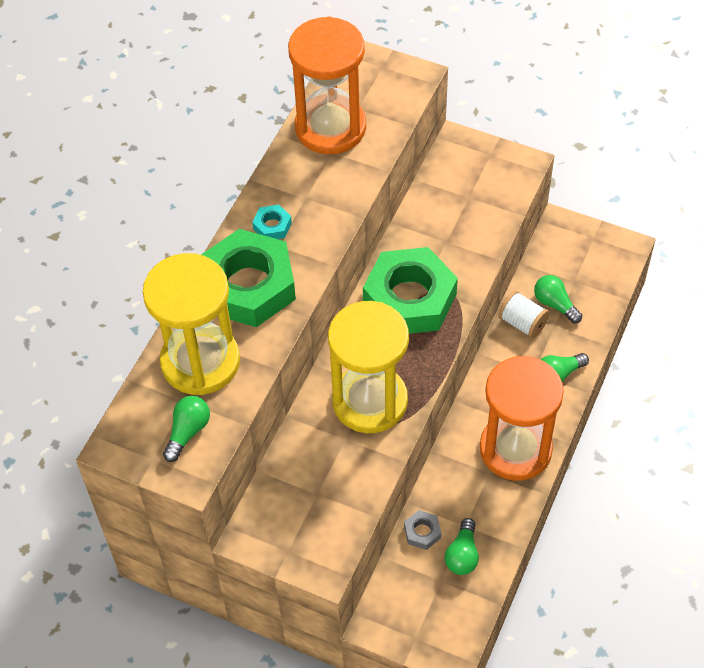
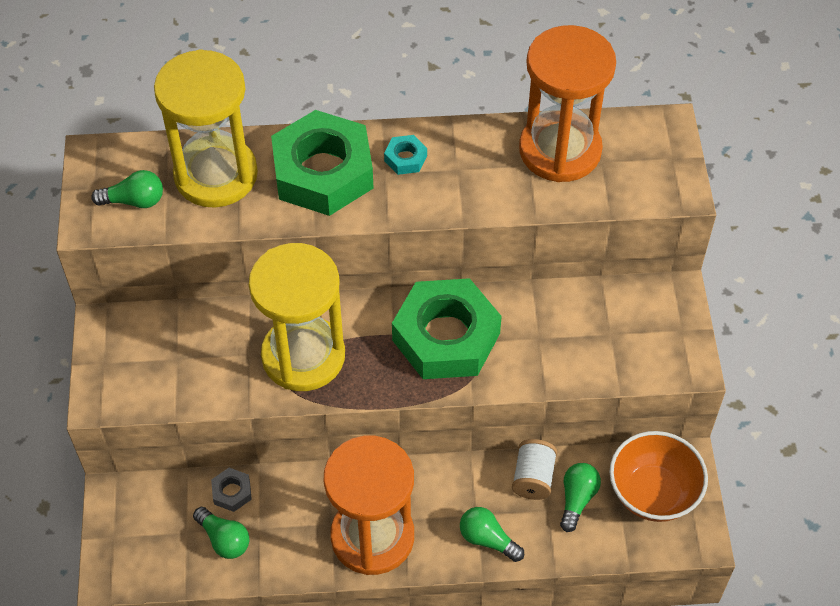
camera: 60 degrees right, 0 degrees up
(462, 555) = (224, 539): green light bulb -> green light bulb turned 120 degrees counterclockwise
(575, 257) = (653, 493): none -> orange bowl

